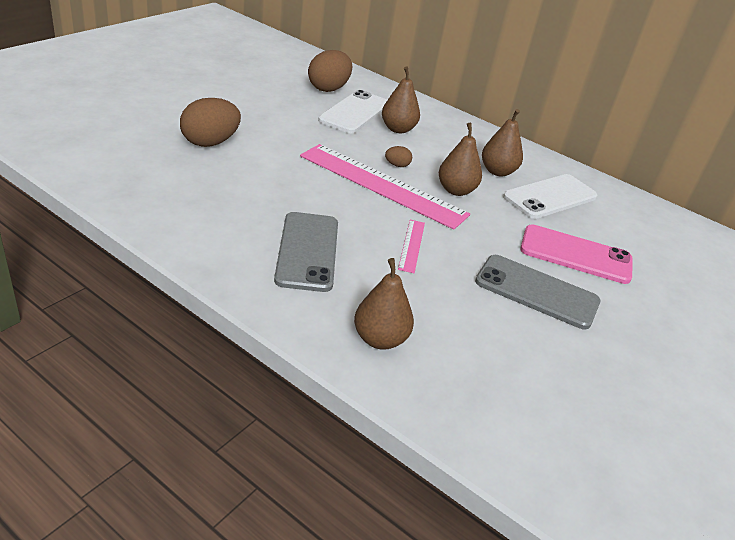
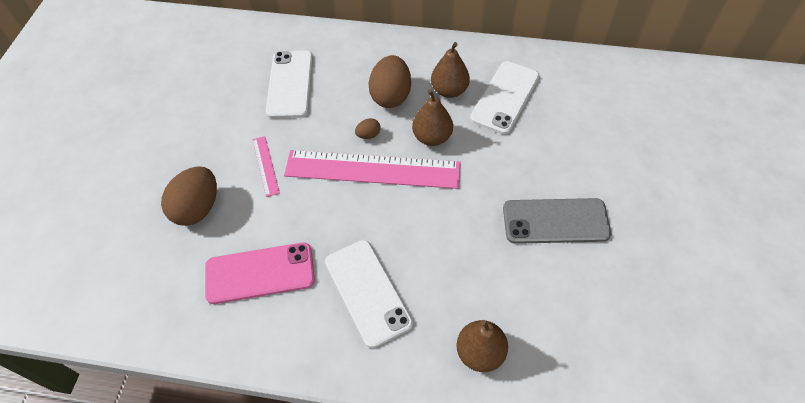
camera: 20 degrees left, 20 degrees up
(308, 251) = (368, 292): grey phone -> white phone
(328, 88) = (246, 63): brown egg -> brown egg (391, 96)
(398, 129) = (339, 84): brown pear -> none
(412, 245) = (439, 229): pink ruler -> pink ruler (265, 165)
(575, 254) = (559, 157): pink phone -> pink phone (260, 273)

